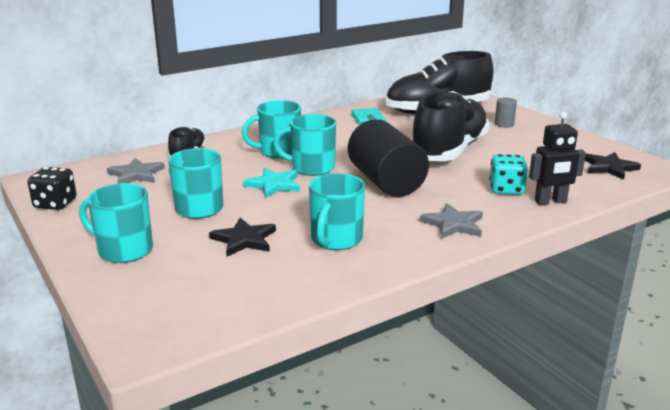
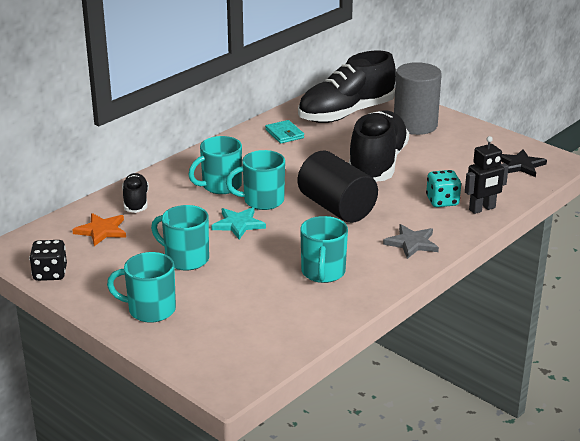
camera: 15 degrees left, 5 degrees up
(136, 174) = (101, 231): grey star -> orange star
(244, 239) = (246, 284): black star -> none
(504, 124) = (415, 125): grey cylinder -> grey cylinder, size x2.40

